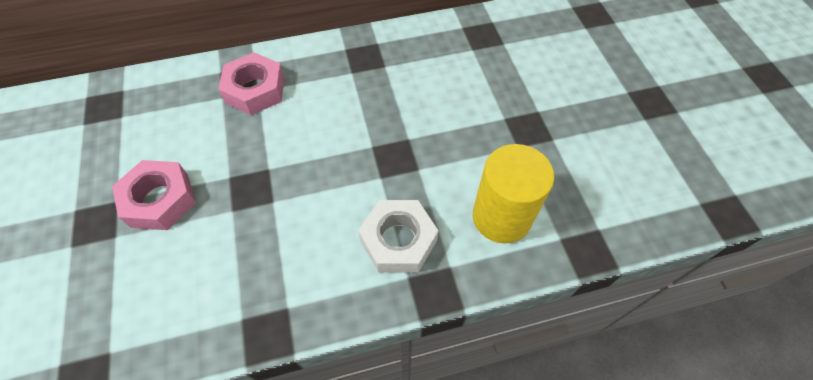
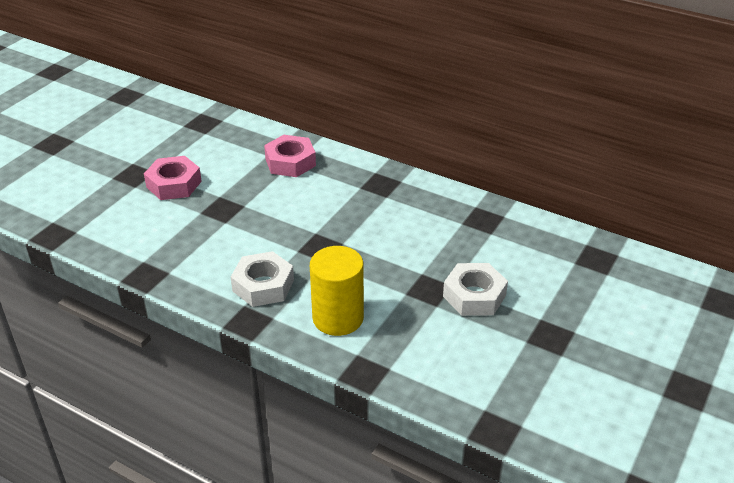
camera: 45 degrees right, 20 degrees down
(565, 108) = (474, 296): none -> white nut

